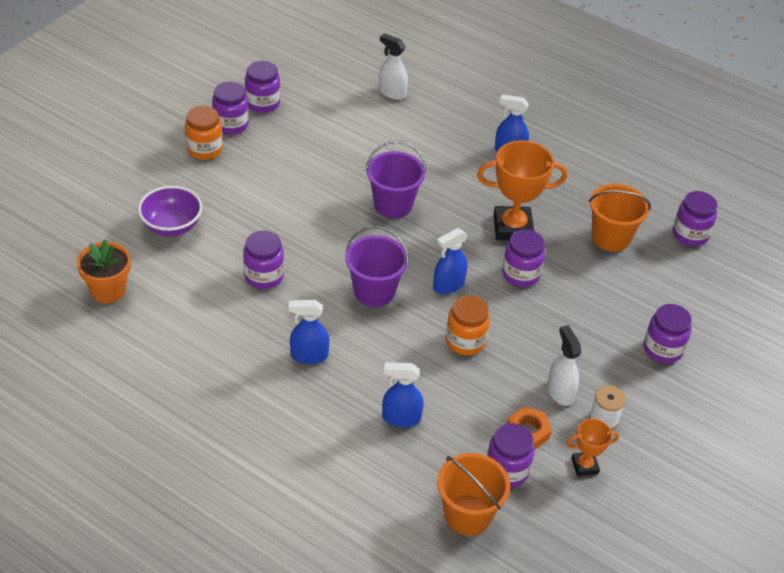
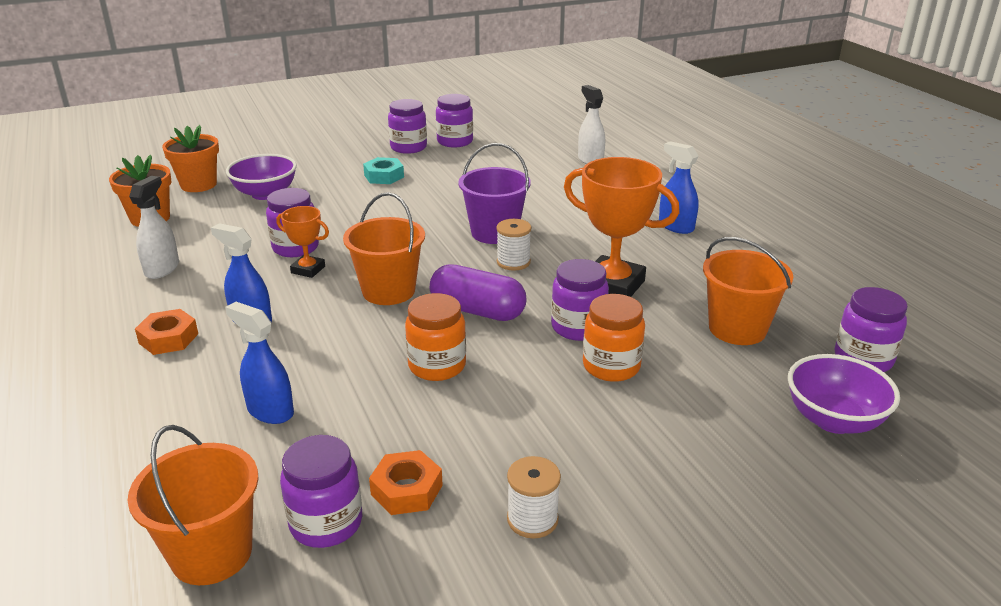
camera: 35 degrees right, 15 degrees down
(100, 236) = (198, 185): none -> orange flower pot
(205, 149) = (364, 156): orange jar -> orange jar (611, 366)
(247, 169) = (384, 176): none -> turquoise nut
(271, 394) = (168, 338): none -> orange nut
(374, 291) = (388, 291): purple bucket -> orange bucket
(432, 230) = (513, 262): none -> white spool
(448, 285) = (477, 311): blue spray bottle -> purple capsule
(560, 392) = (502, 461): white spray bottle -> white spray bottle (162, 269)
(584, 465) = (442, 567): orange trophy -> orange trophy (308, 270)
(662, 349) = (708, 469): purple jar -> none
(700, 288) = (833, 420): none -> purple bowl

